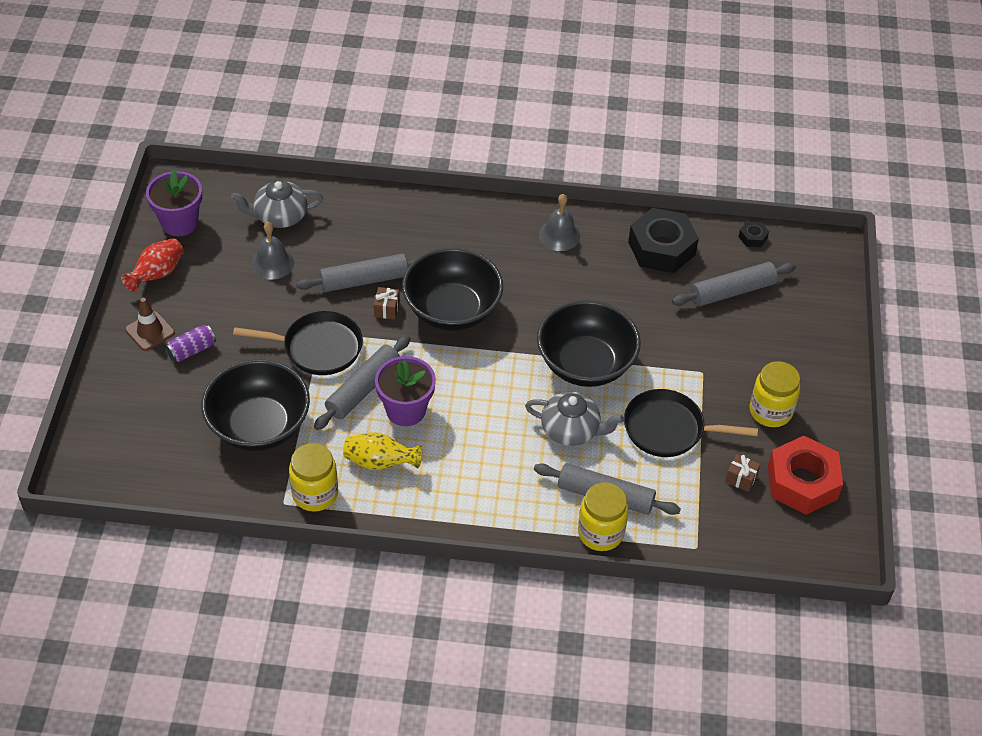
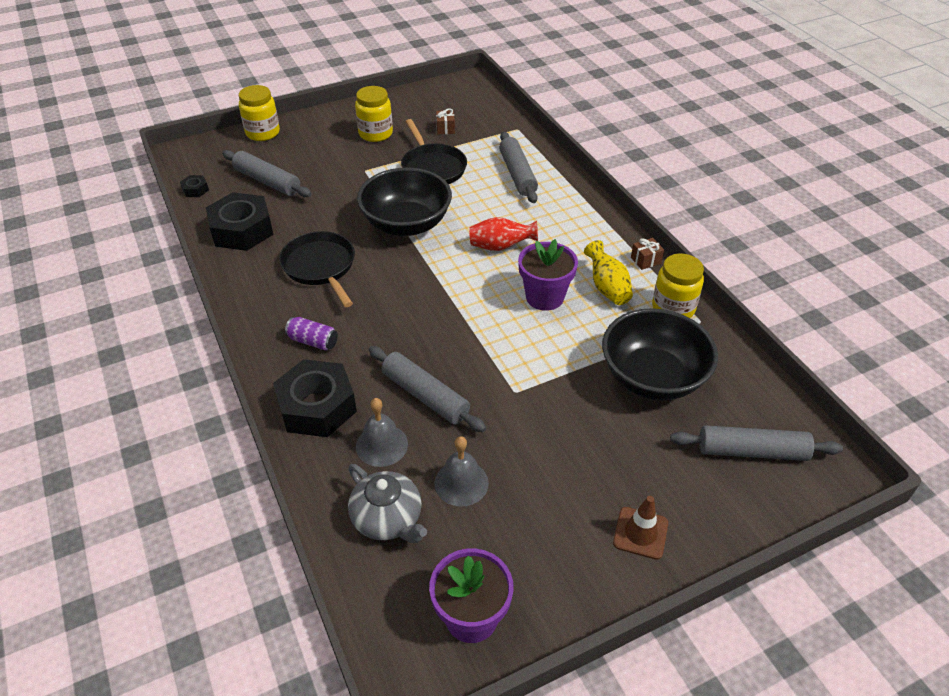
camera: 120 degrees left, 5 degrees down
(157, 274) = (564, 583): red vase -> red vase (500, 246)
(191, 350) = (627, 479): purple can -> purple can (313, 341)
(318, 348) = (535, 385): black pan -> black pan (320, 267)
(363, 389) = (549, 332): grey rolling pin -> grey rolling pin (752, 451)
(387, 309) = (448, 362): brown gift -> brown gift (645, 260)
(406, 219) = (317, 406): none -> black nut
(452, 310) = (412, 319): black bowl -> none
(559, 235) = (266, 292): grey bell -> grey bell (381, 445)
(571, 430) = (477, 208): grey teapot -> none
(600, 533) = (548, 166): yellow jar -> yellow jar (263, 133)
(802, 482) = (424, 107): red nut -> none

